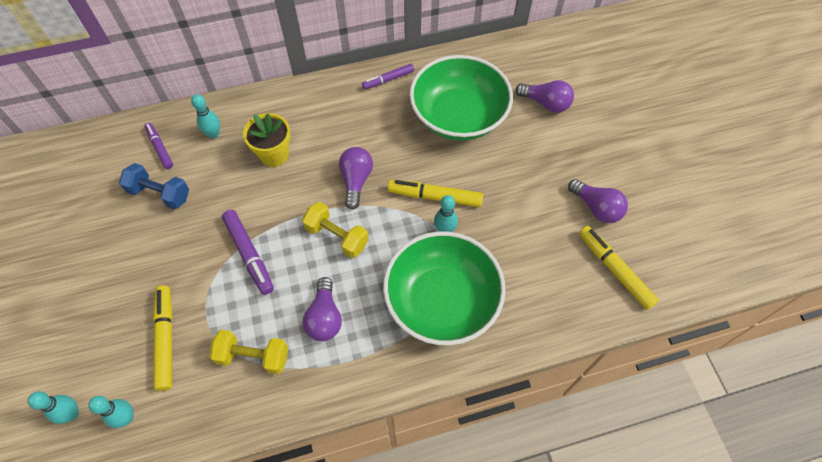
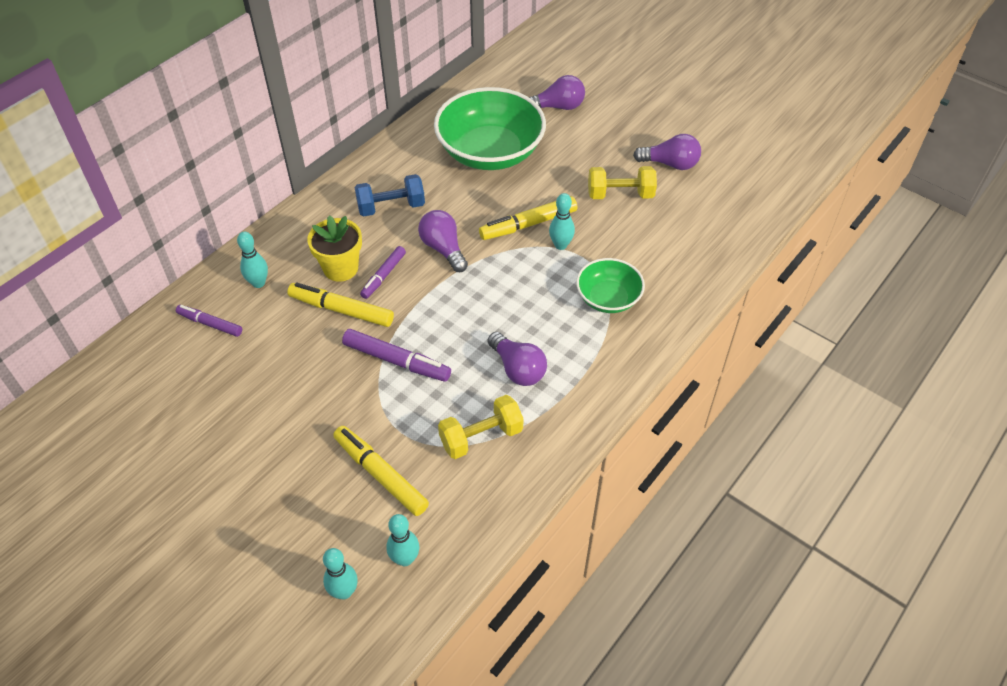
camera: 35 degrees left, 10 degrees down
(160, 194) = (250, 362): blue dumbbell -> blue dumbbell (391, 207)
(337, 237) = (468, 301): yellow dumbbell -> yellow dumbbell (620, 194)
(388, 80) = (396, 154): purple marker -> purple marker (383, 276)
(442, 300) = (608, 298): green bowl -> green bowl, size x0.54
(614, 270) = (724, 201): yellow marker -> yellow marker (341, 310)

